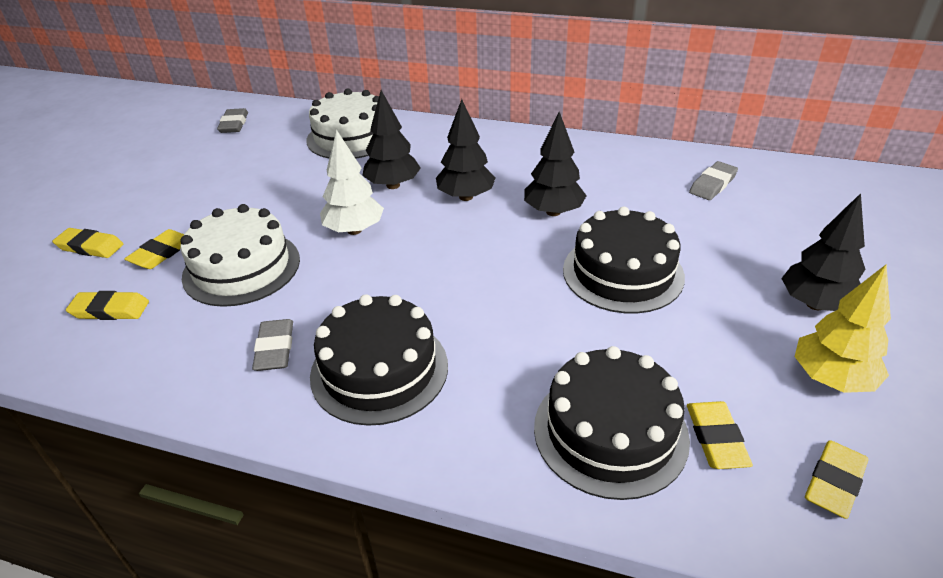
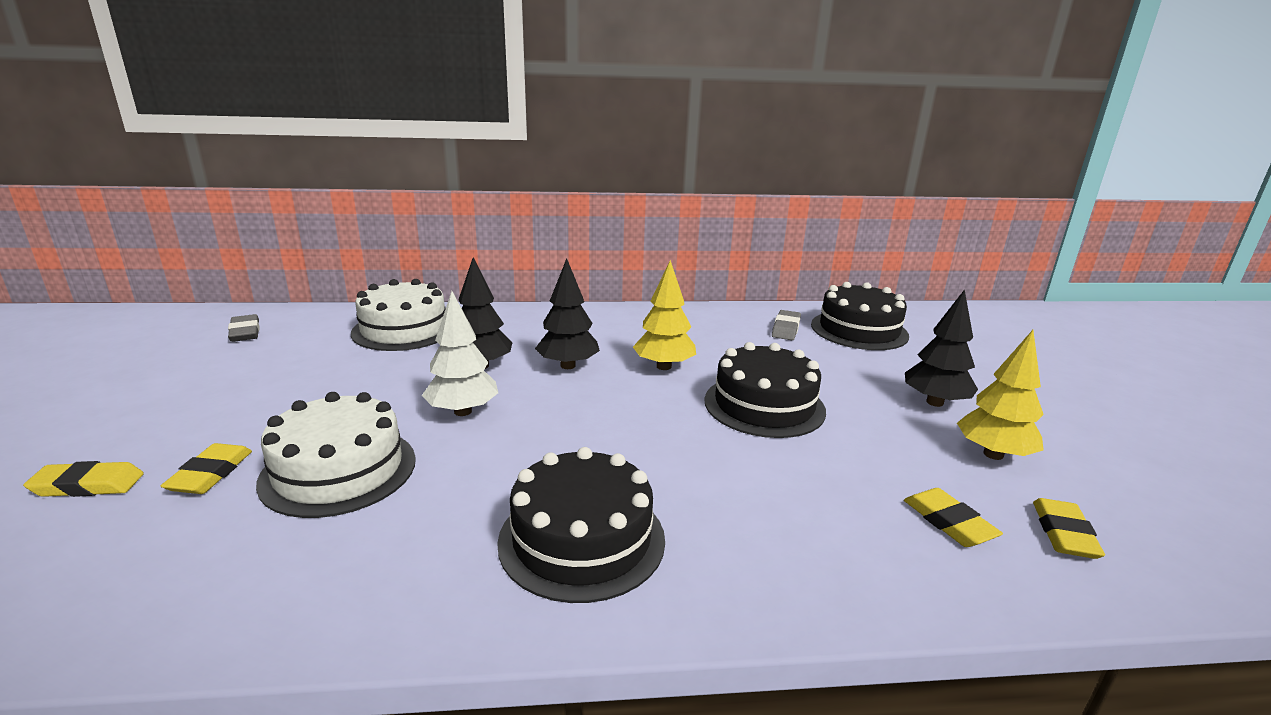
camera: 25 degrees left, 15 degrees down
(110, 310) = (159, 553): yellow eraser -> none
(275, 348) = (436, 546): grey eraser -> none
(553, 212) = (663, 366): black tree -> yellow tree
(610, 432) = (858, 540): black cake -> black cake (859, 330)

